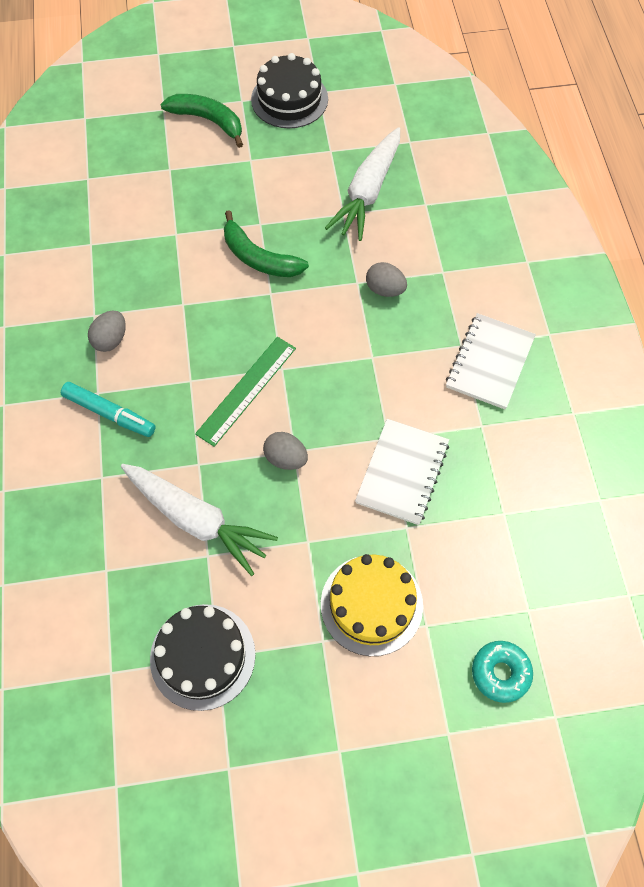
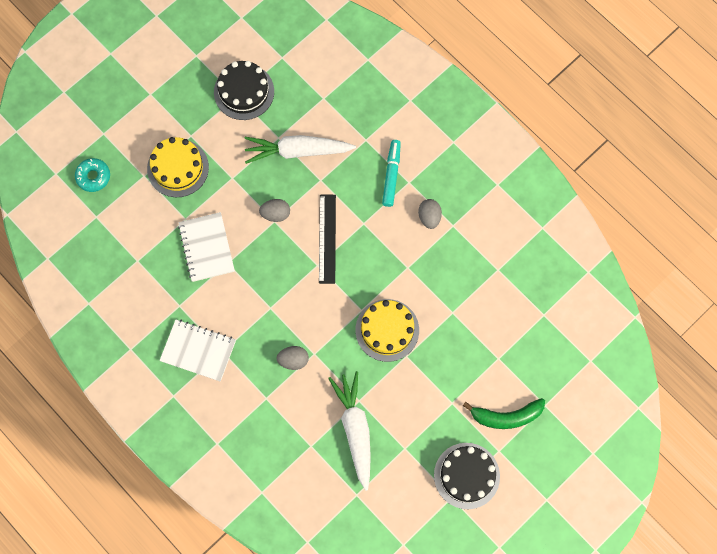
camera: 145 degrees right, 10 degrees up
(109, 414) = (391, 175): turquoise marker -> turquoise marker turned 105 degrees clockwise
(247, 390) = (327, 238): green ruler -> black ruler
(259, 258) = (387, 330): green banana -> yellow cake
(489, 362) = (198, 350): white notebook -> white notebook turned 60 degrees counterclockwise

